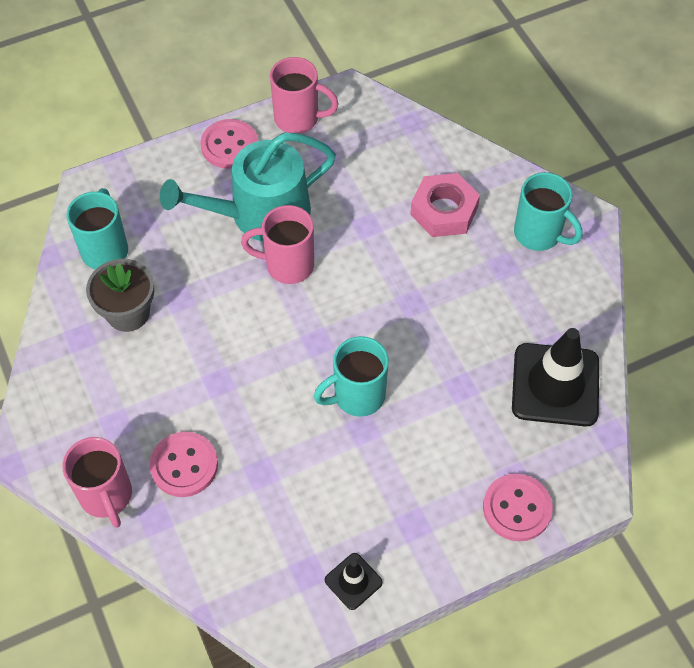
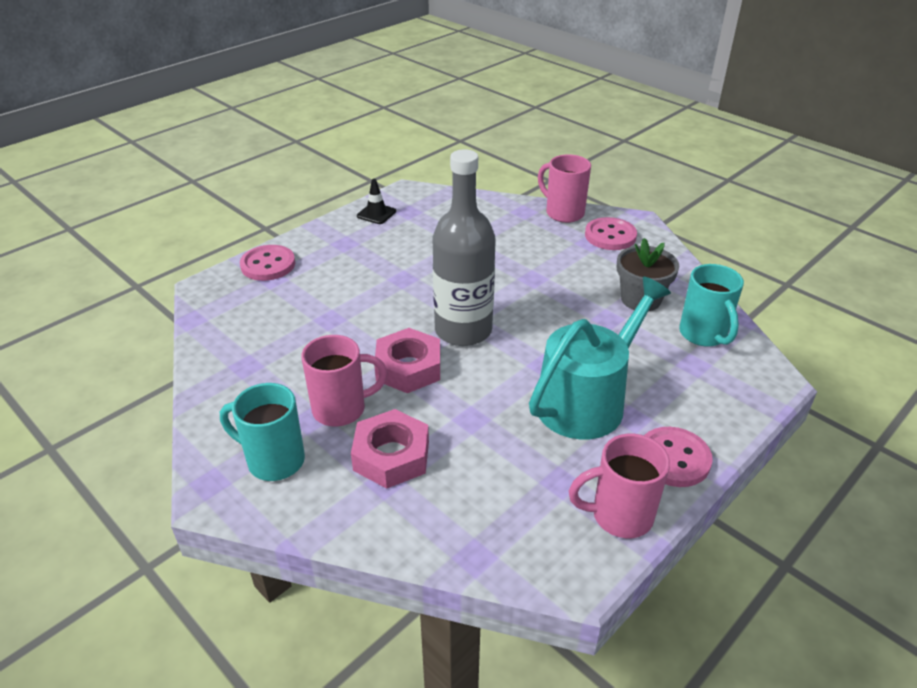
camera: 160 degrees right, 20 degrees down
(184, 465) = (523, 235): pink button -> pink button (610, 236)
(288, 265) = (530, 365): pink mug -> pink mug (341, 409)
(330, 327) = (463, 330): none -> grey bottle
(357, 396) = (416, 294): turquoise mug -> none
(401, 296) = (408, 368): none -> pink nut
(555, 385) = (243, 339): black traffic cone -> none

